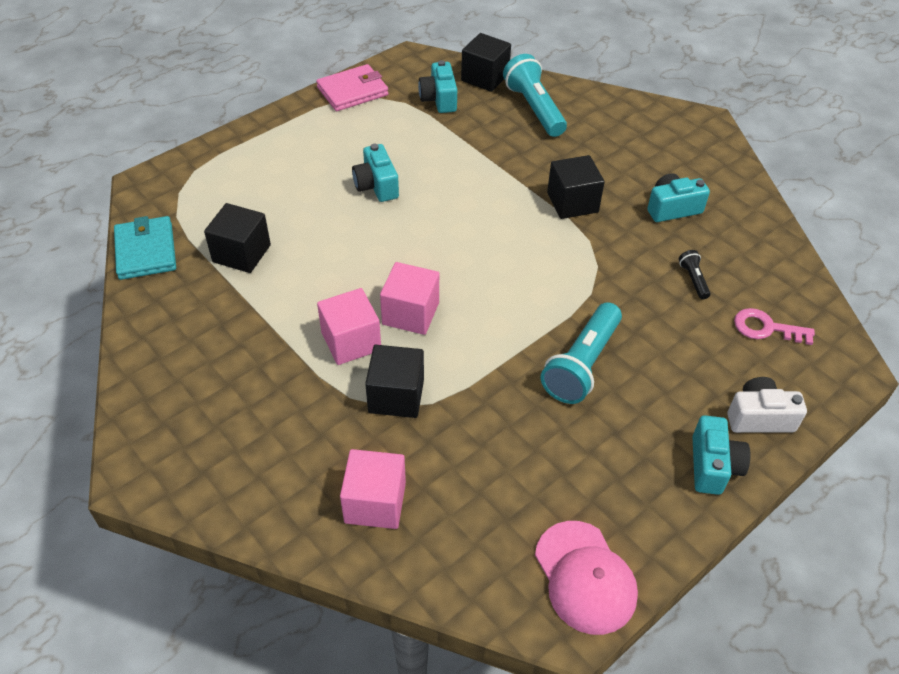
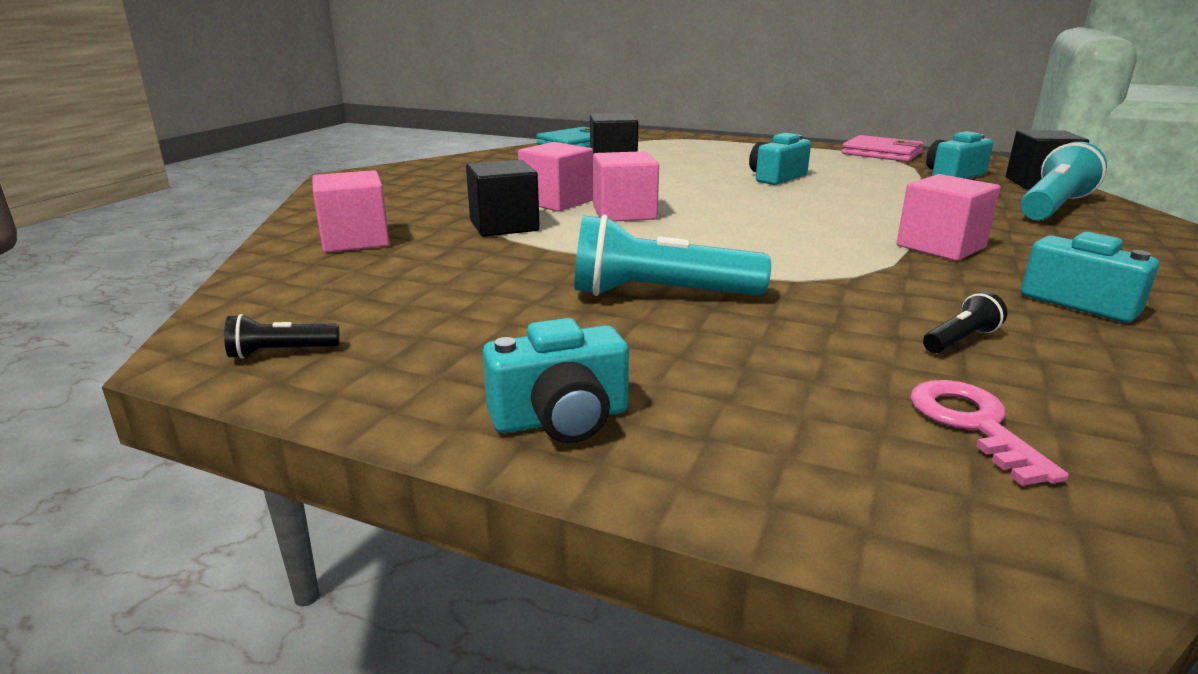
camera: 65 degrees right, 25 degrees down
(572, 202) = (940, 246): black cube -> pink cube
(585, 577) = (281, 352): pink cap -> black flashlight
(759, 417) = (728, 450): white camera -> none

